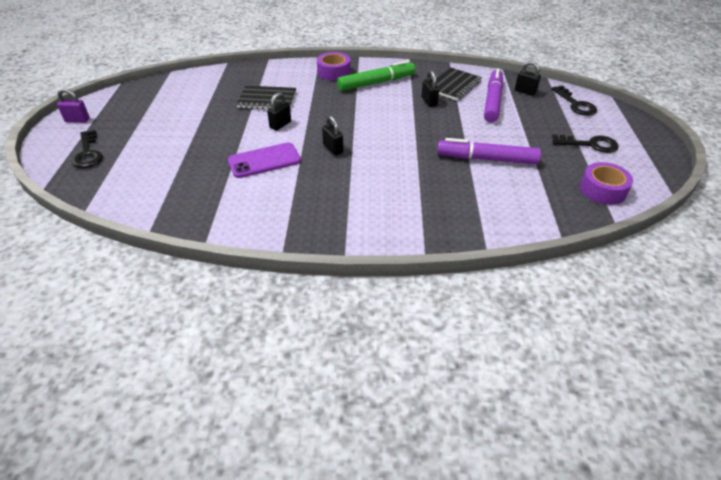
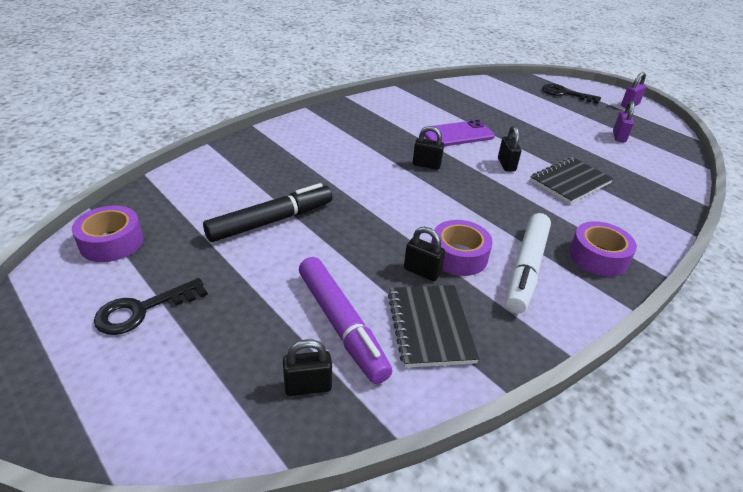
camera: 135 degrees right, 5 degrees down
(161, 106) = (619, 137): none -> purple padlock
(264, 161) = (457, 134): purple phone -> purple phone turned 45 degrees clockwise
(376, 83) = (526, 268): green marker -> white marker
(400, 99) = (458, 256): none -> purple tape
(486, 159) = (271, 221): purple marker -> black marker
(575, 104) = (195, 405): black key -> none

